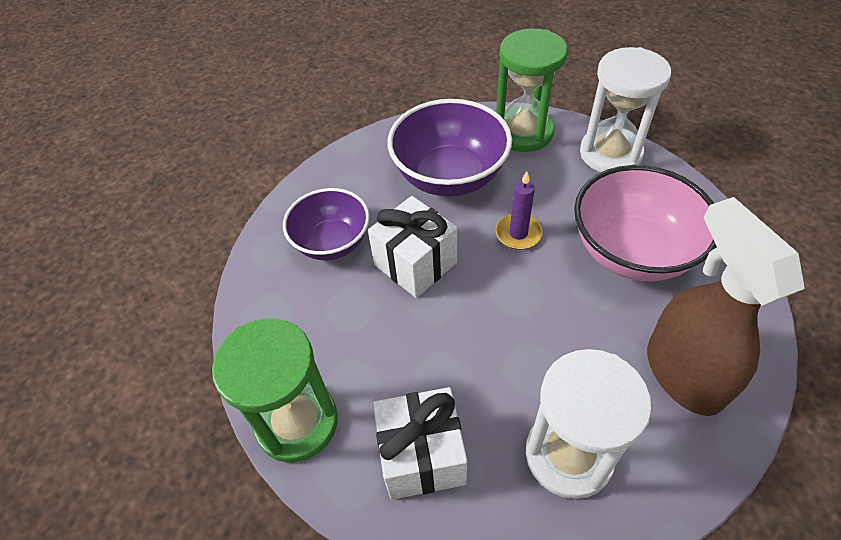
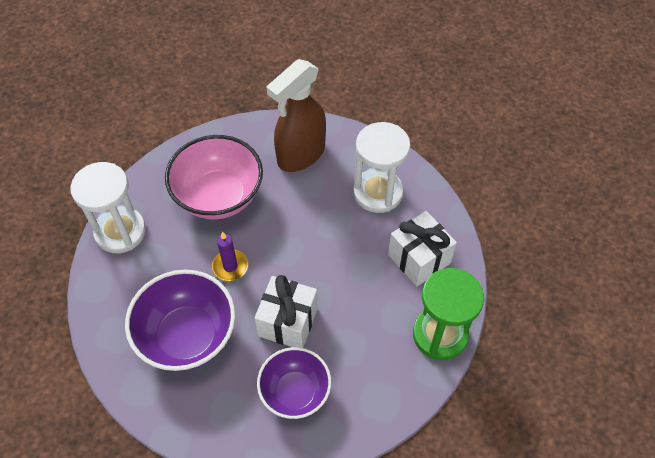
camera: 120 degrees left, 5 degrees up
(523, 132) = (112, 300): green hourglass -> none

